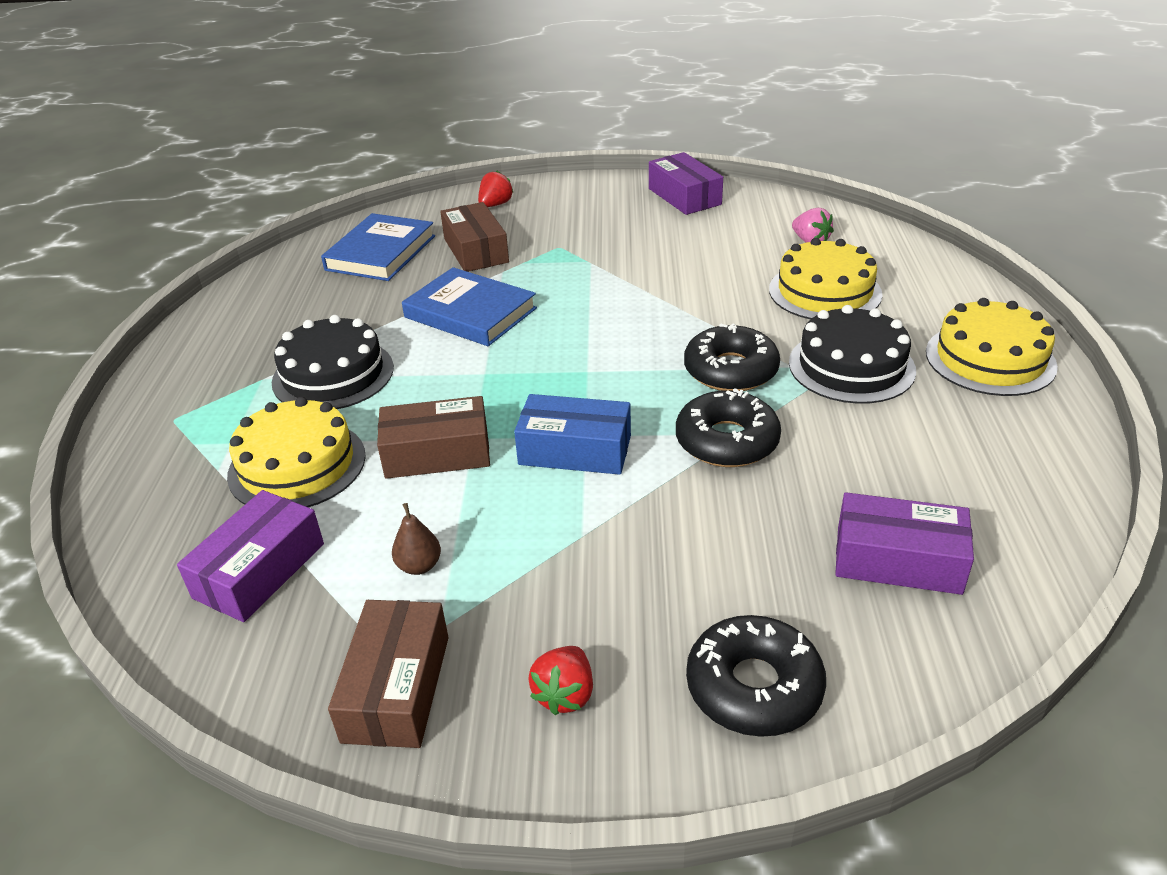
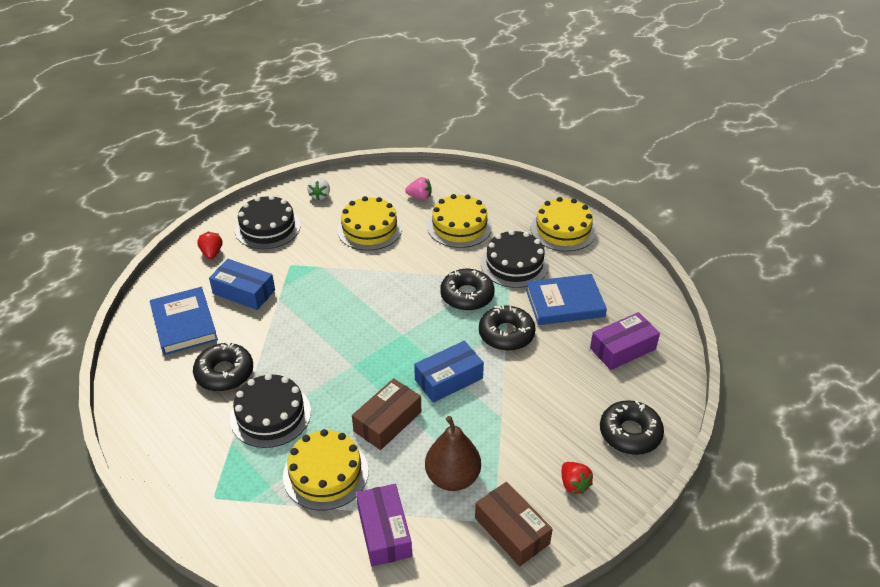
camera: 45 degrees left, 5 degrees up
(351, 313) = (224, 373): none -> black donut
(419, 566) = (452, 477): brown pear -> brown pear, size x2.08
(470, 313) = (296, 334): blue book -> blue book (564, 303)
(476, 250) = (244, 292): brown box -> blue box
(584, 204) = (267, 228): none -> black cake
(684, 196) = (320, 195): purple box -> white strawberry
(699, 249) = (369, 229): none -> yellow cake

